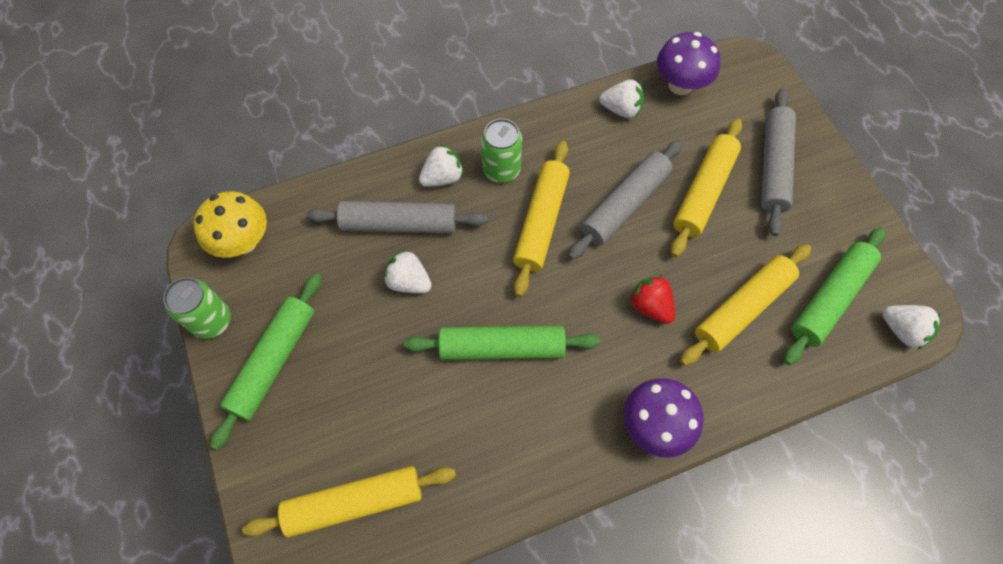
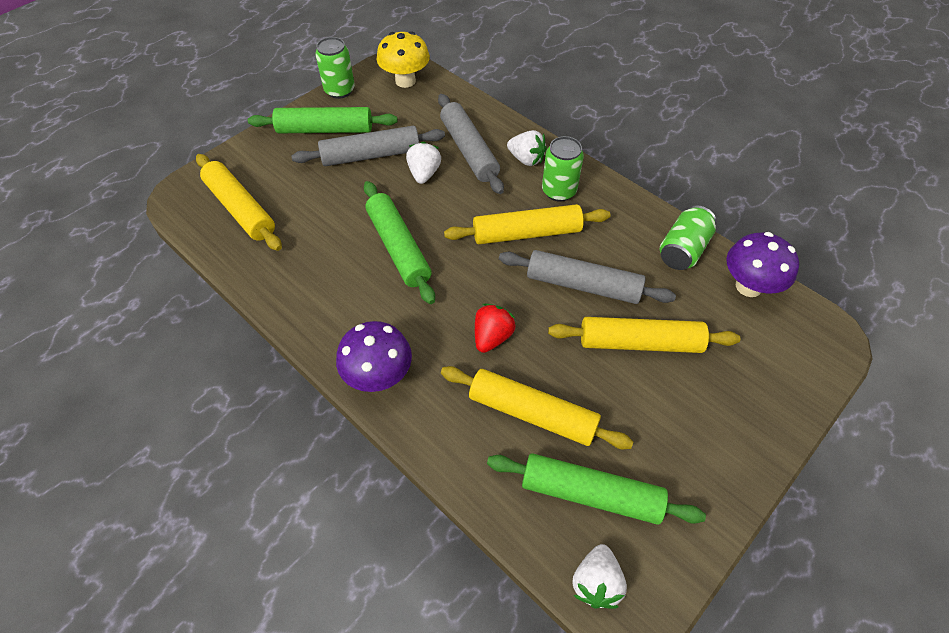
camera: 65 degrees right, 10 degrees down
(621, 109) = (683, 250): white strawberry -> green can
(773, 166) = (715, 395): grey rolling pin -> grey rolling pin (371, 155)

